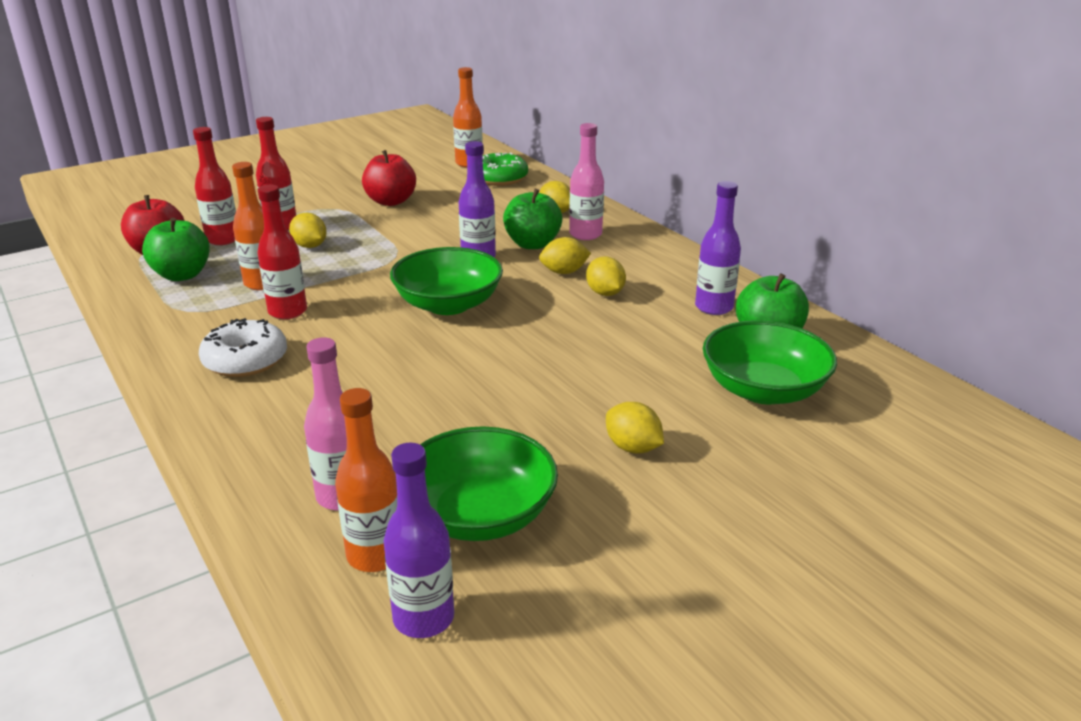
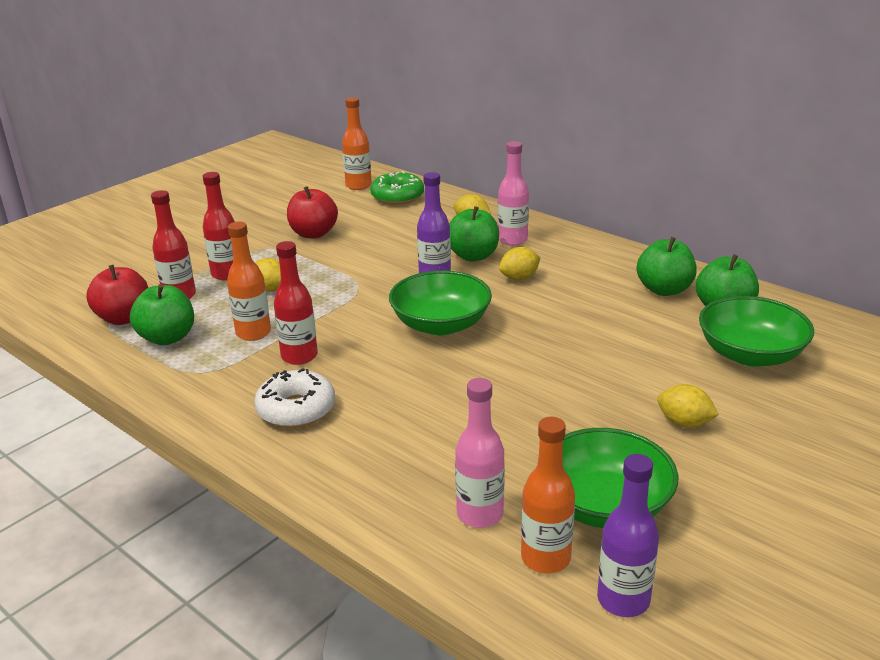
camera: 15 degrees left, 0 degrees up
(605, 293) = (567, 292): yellow lemon -> none
(714, 307) = (664, 290): purple bottle -> green apple

